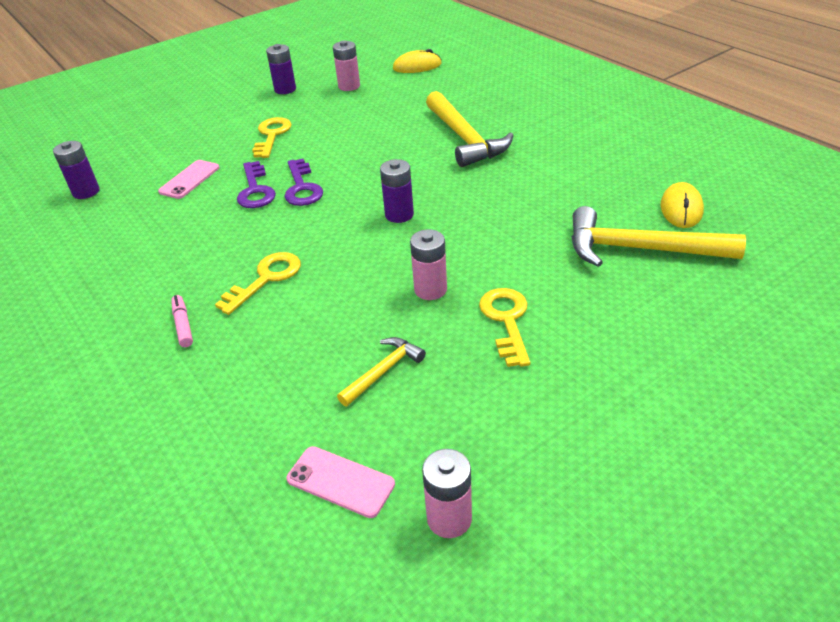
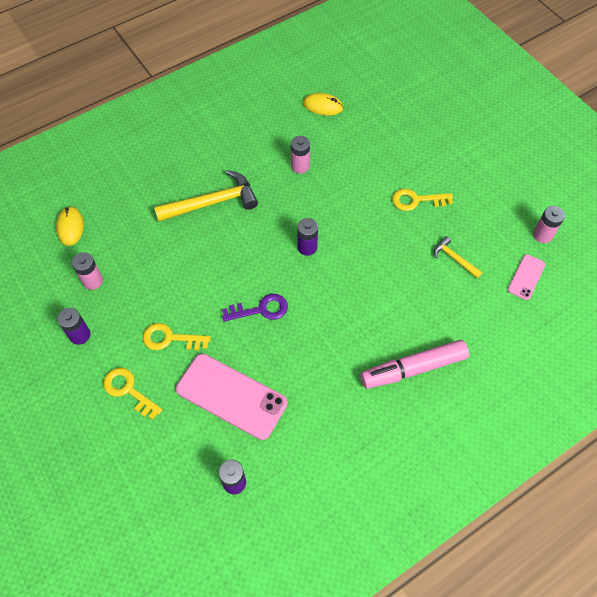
camera: 90 degrees left, 20 degrees up
(183, 325) = (413, 368): pink marker -> pink marker, size x2.39
(189, 179) = (231, 396): pink phone -> pink phone, size x1.97
(255, 190) = (258, 342): purple key -> none
(266, 279) = (370, 324): yellow key -> yellow key (128, 390)
(430, 290) = (388, 234): pink battery -> pink battery (300, 166)
(640, 249) = (359, 132): yellow hammer -> none

